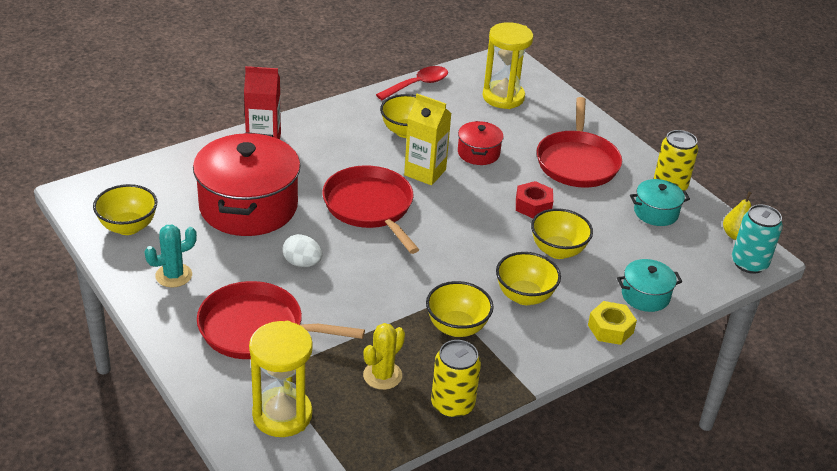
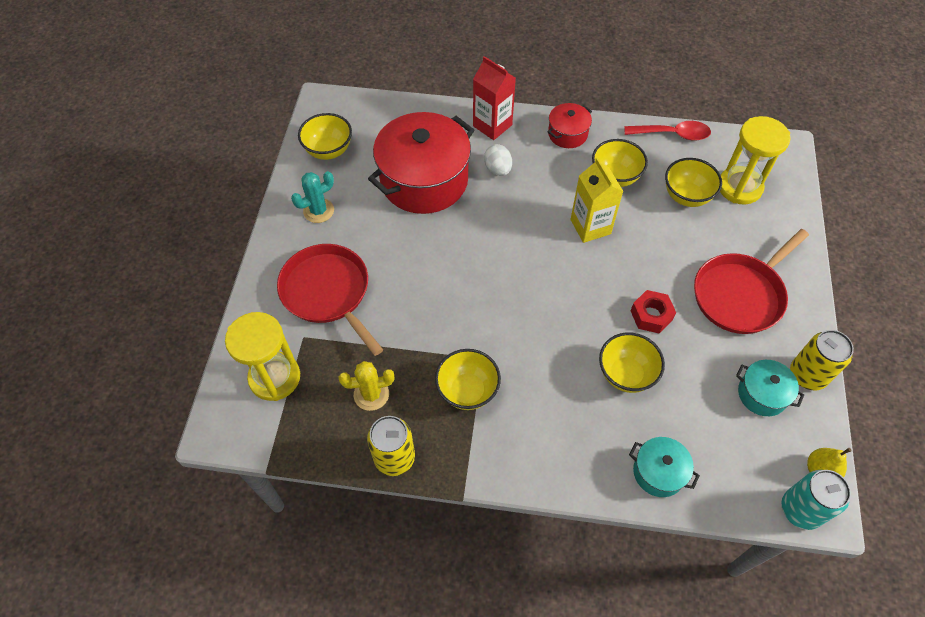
camera: 45 degrees right, 20 degrees up
(173, 275) = (318, 211): turquoise cactus -> turquoise cactus turned 45 degrees counterclockwise
(302, 263) = (413, 255): white egg -> white egg (498, 169)
(370, 207) = (513, 234): red pan -> none
(478, 153) = (656, 233): red pot -> red pot (567, 134)
(524, 296) = (551, 399): yellow bowl -> yellow bowl (686, 196)
(610, 329) = (592, 482): yellow nut -> none

